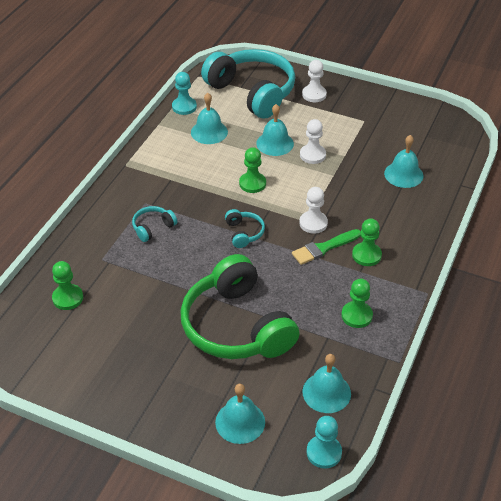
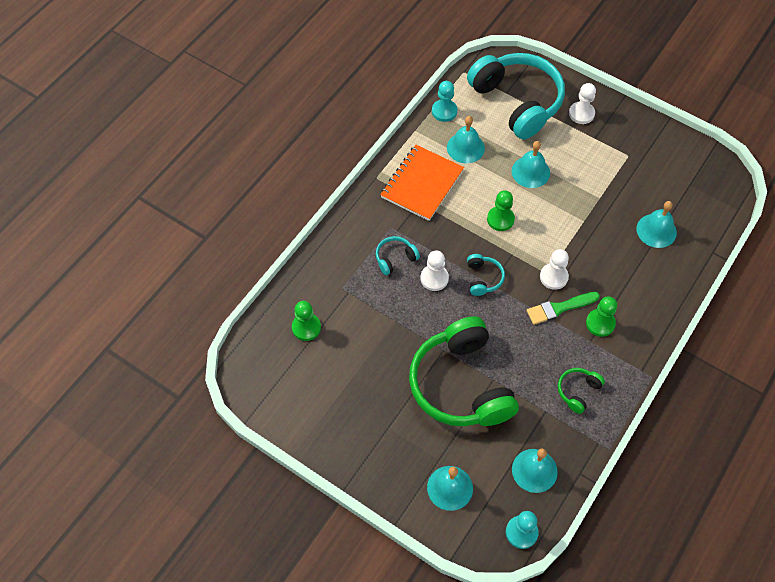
camera: 10 degrees right, 15 degrees up
(171, 165) = (422, 184): none -> orange notebook
(312, 155) = (567, 192): white pawn -> white pawn (434, 278)
(356, 315) = (578, 391): green pawn -> green headphones

